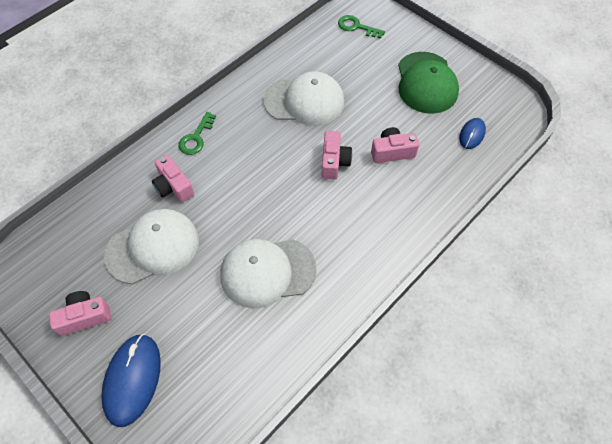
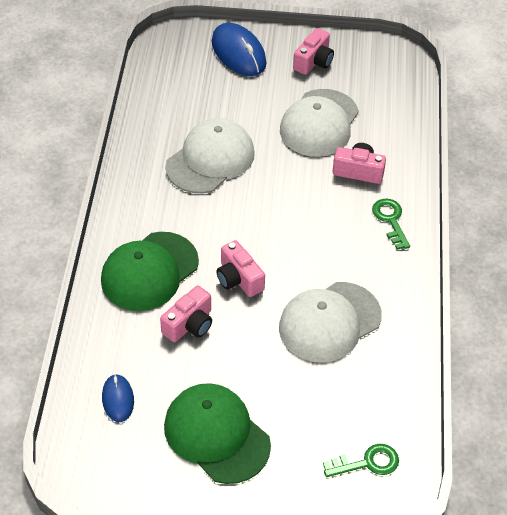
camera: 140 degrees right, 10 degrees down
(390, 205) = (149, 271): none -> green cap

